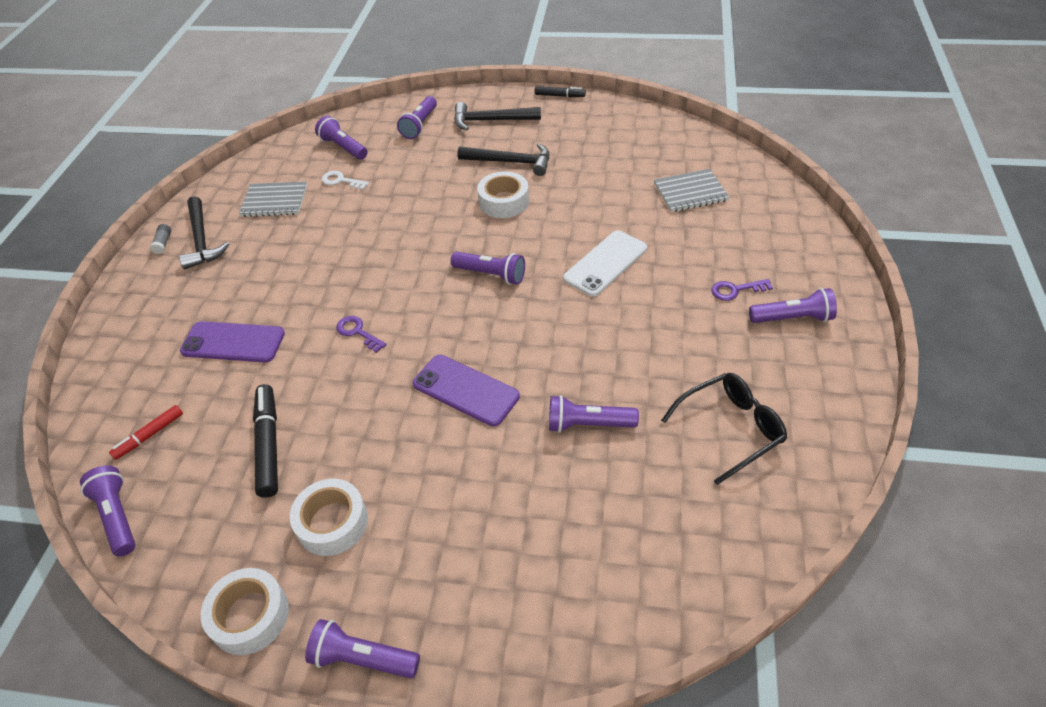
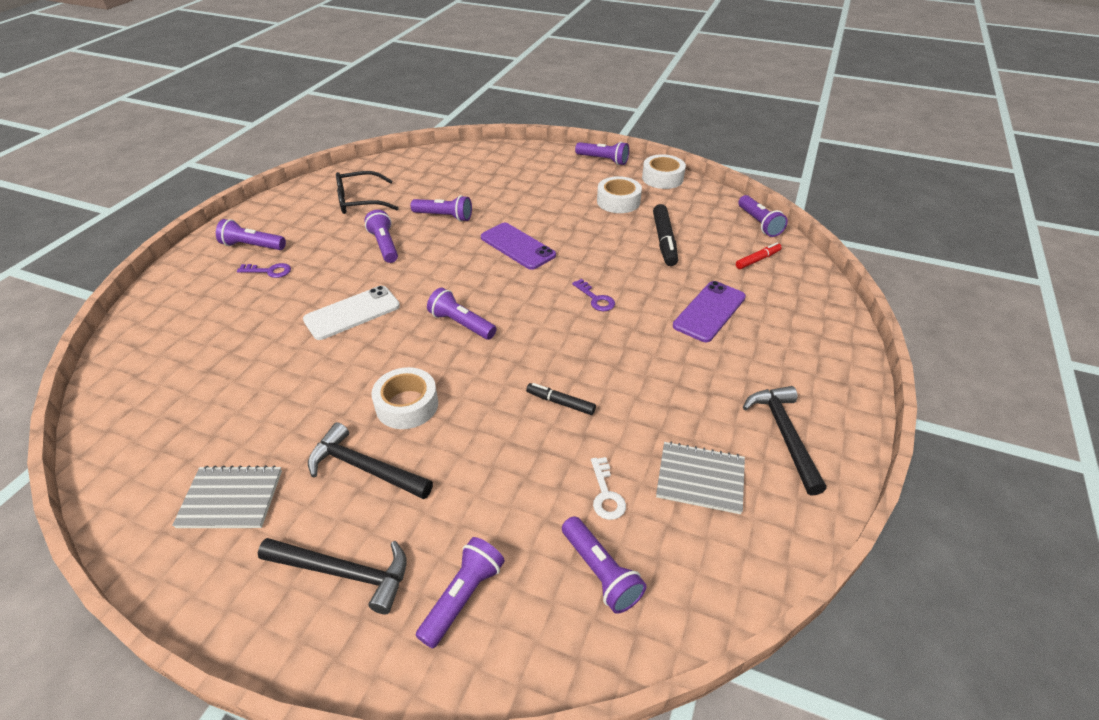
camera: 170 degrees left, 5 degrees down
(163, 243) = (835, 441): grey glue stick -> none
(233, 342) = (709, 311): purple phone -> purple phone turned 75 degrees counterclockwise
(341, 181) = (606, 494): white key -> white key turned 45 degrees clockwise
(559, 96) = (195, 610): black marker -> black marker (560, 402)
(635, 355) = (384, 245): none -> purple flashlight
(690, 192) = (203, 369): grey notebook -> grey notebook (231, 499)

